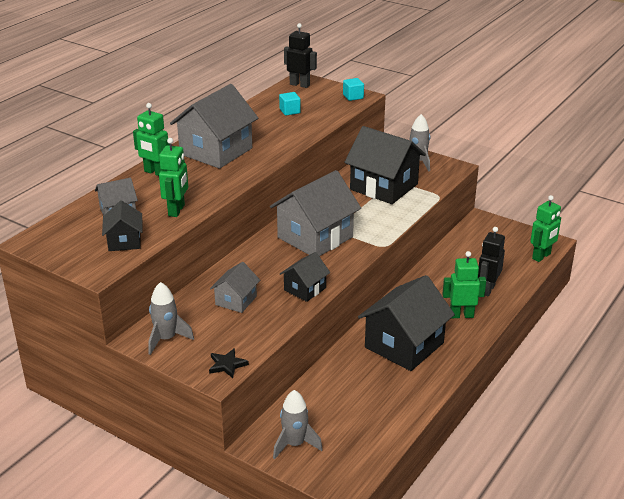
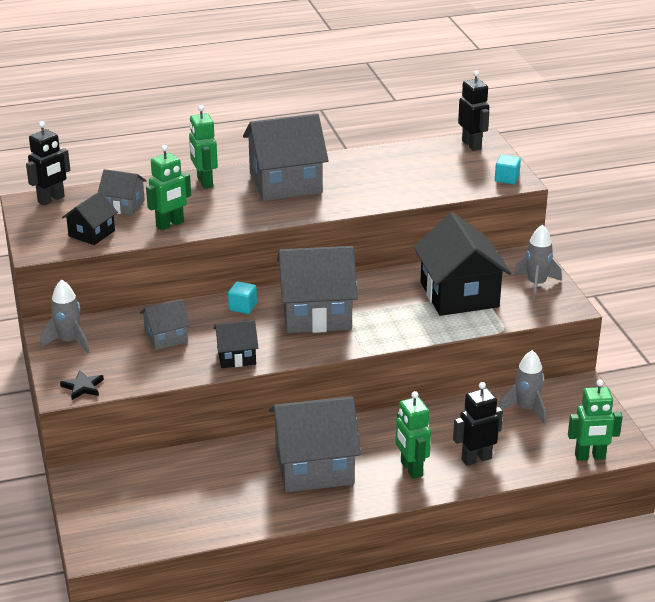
camera: 40 degrees right, 0 degrees up
(49, 231) = (51, 199): none -> black robot
(290, 111) = (416, 169): turquoise cube -> turquoise cube (242, 307)
(295, 444) = (104, 495): grey rocket -> grey rocket (526, 409)
(404, 345) = (314, 466): black house -> grey house
(461, 315) = (411, 469): green robot -> green robot turned 150 degrees counterclockwise

